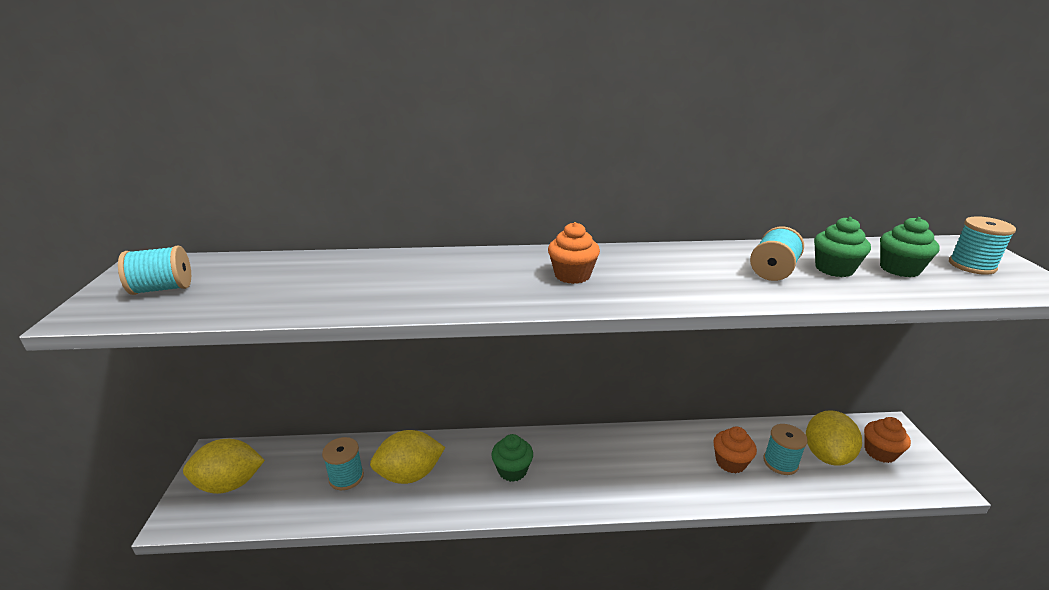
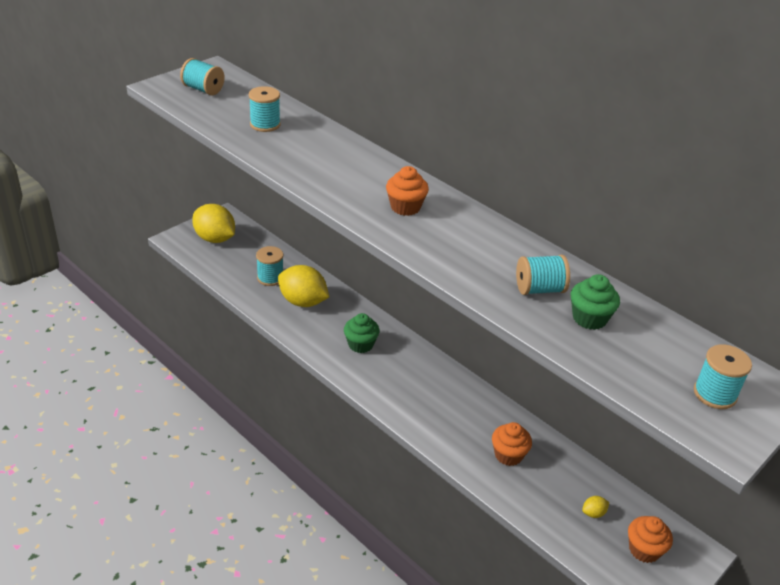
camera: 45 degrees right, 10 degrees up
(780, 462) = (546, 485): turquoise spool -> turquoise spool (265, 124)
(826, 455) = (593, 513): yellow lemon -> yellow lemon, size x0.42
(899, 269) = (642, 353): green cupcake -> none

